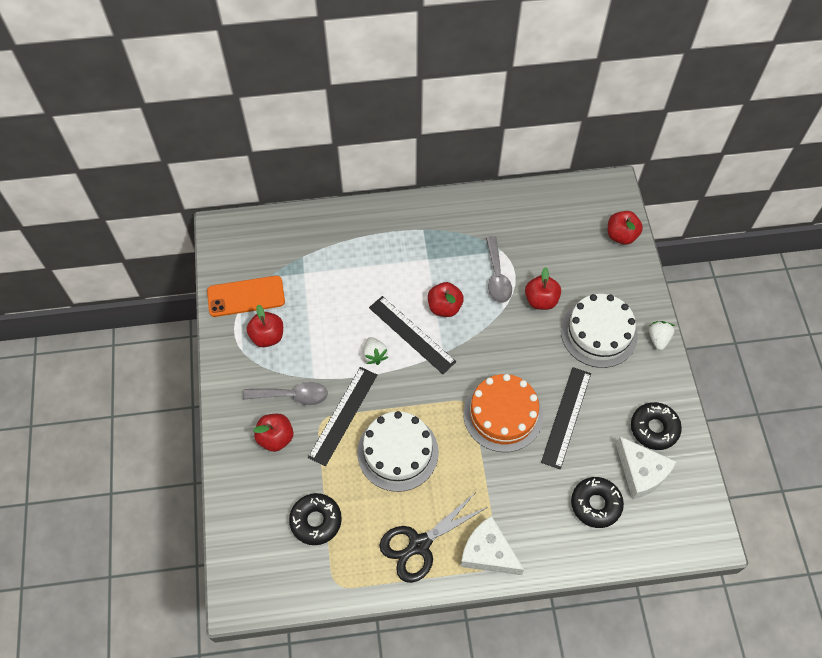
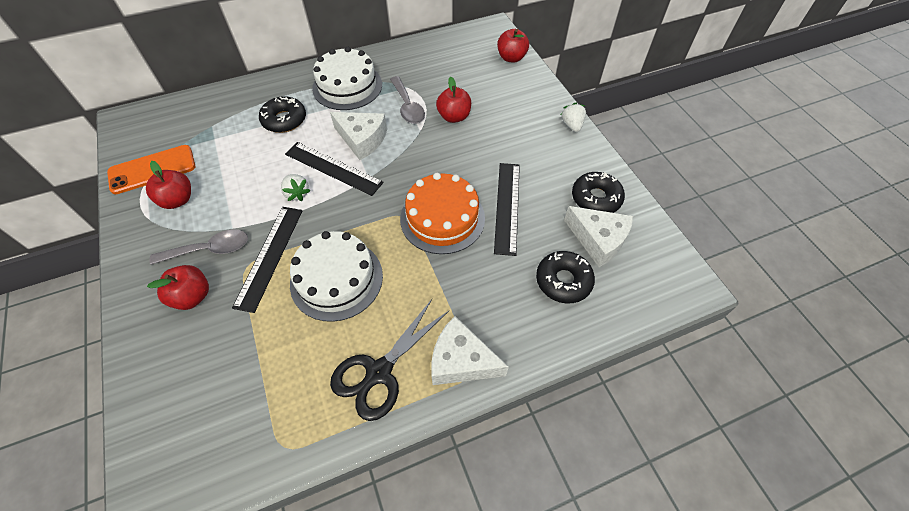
camera: 15 degrees left, 5 degrees down
(316, 521) = (248, 377): black donut -> black donut (284, 120)
(444, 307) = (362, 139): red apple -> white cheese
(599, 333) = (516, 131): white cake -> white cake (347, 86)

